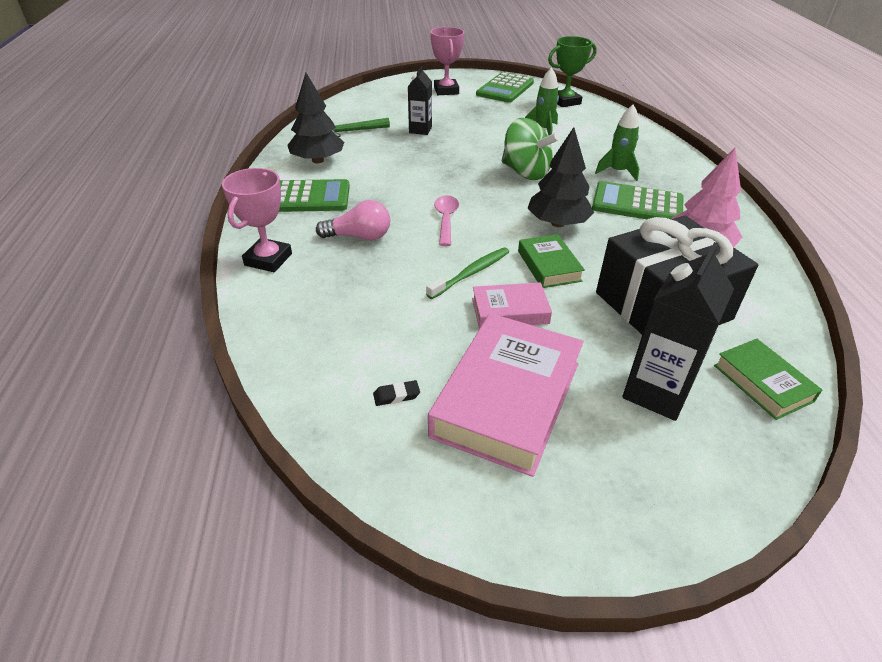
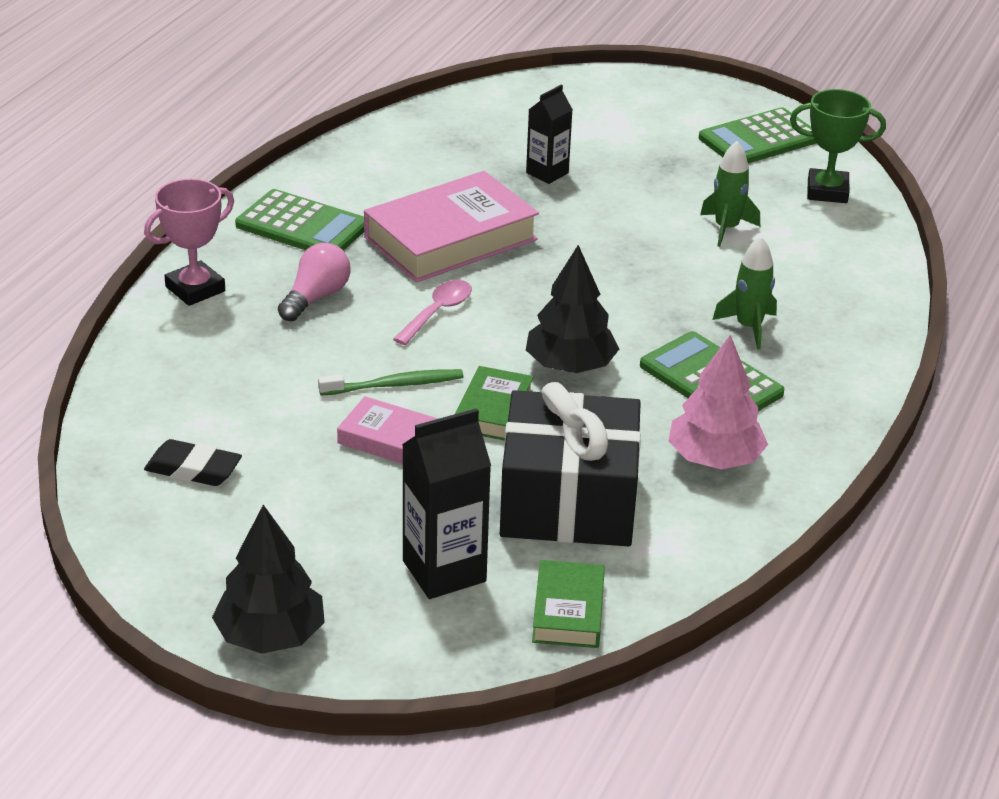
camera: 30 degrees right, 5 degrees down
(317, 160) = (364, 178): black tree -> black tree (270, 636)
(352, 131) = (453, 146): green hammer -> none
(359, 237) = (316, 297): pink light bulb -> pink light bulb turned 90 degrees counterclockwise
(396, 395) = (193, 469): black eraser -> black eraser, size x1.86
(446, 91) = (661, 116): pink trophy -> none
(507, 399) = (291, 514): pink book -> pink book (450, 238)
(525, 173) = (615, 285): green spinning top -> none

